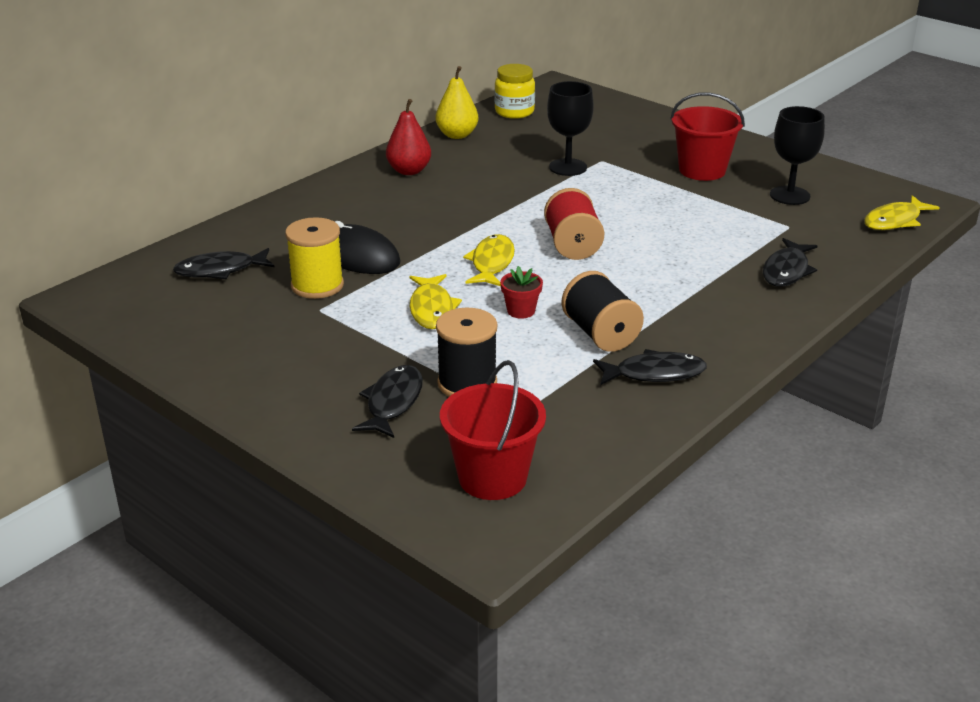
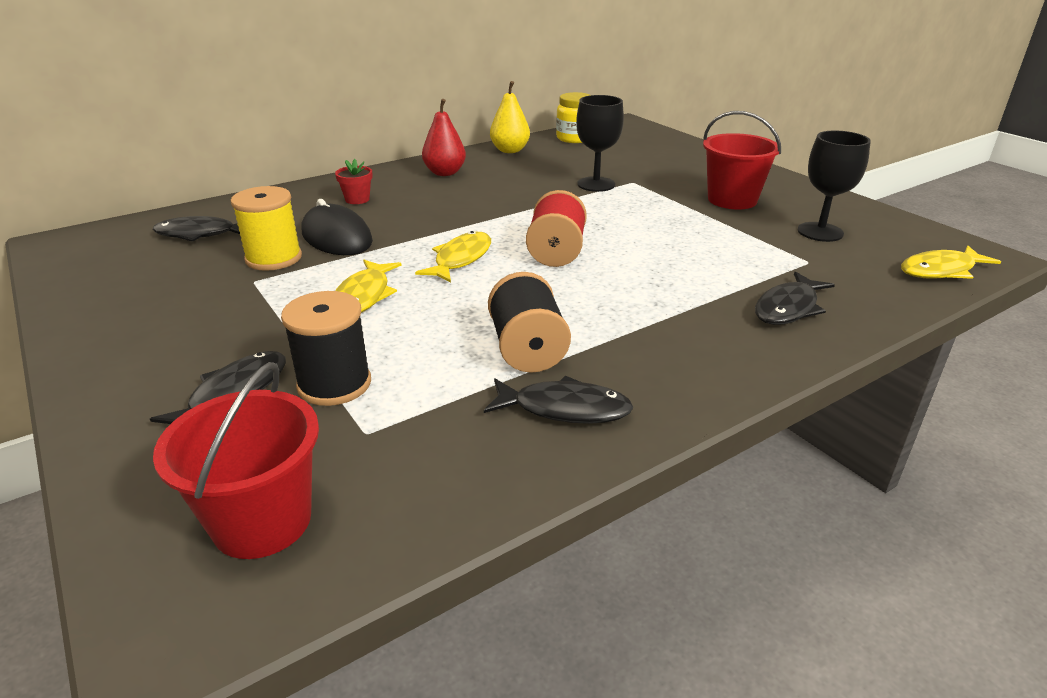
camera: 15 degrees right, 0 degrees up
(521, 311) = (456, 311): red flower pot -> red flower pot (357, 199)

